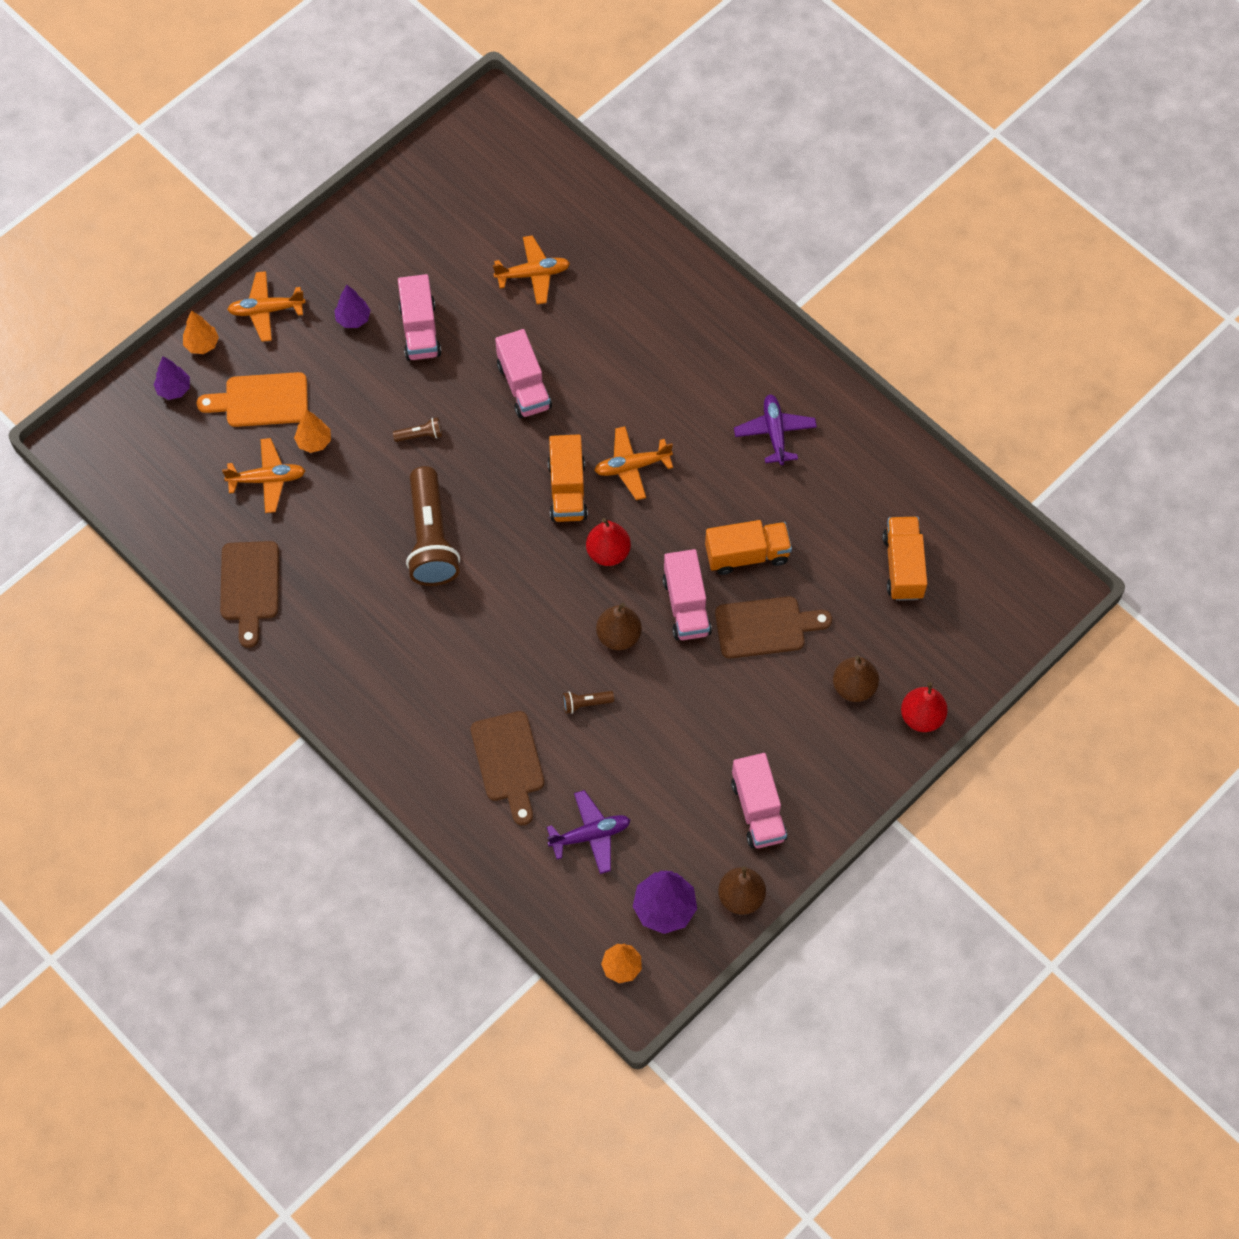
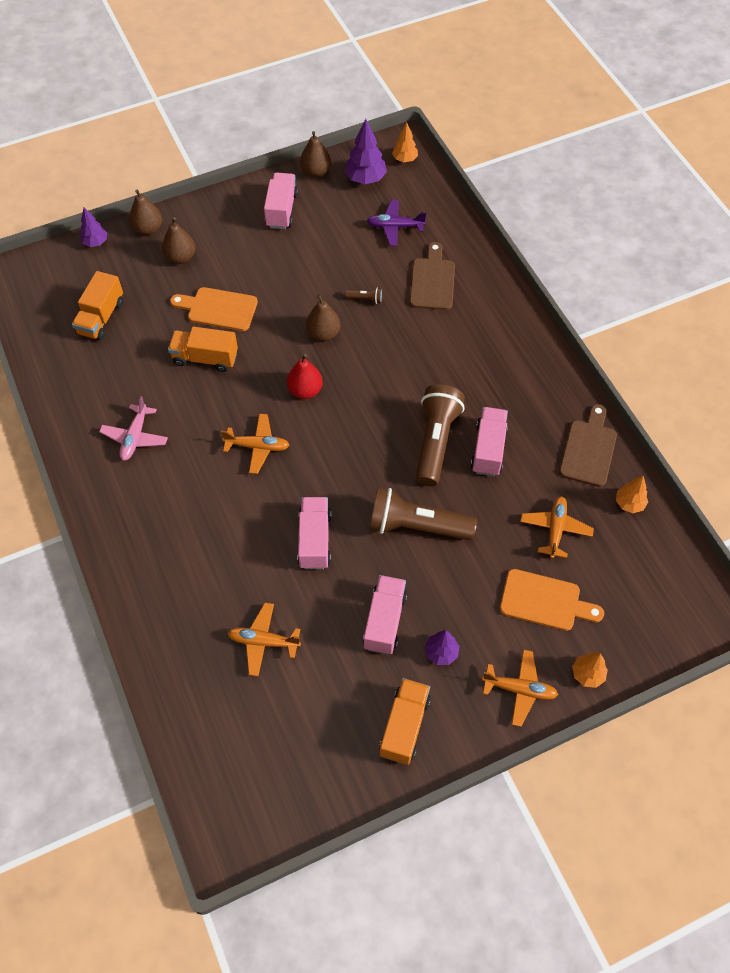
camera: 160 degrees left, 5 degrees down
(174, 389) = (621, 638): purple tree -> purple tree (95, 242)
(267, 479) = (555, 529): orange plane -> orange plane turned 90 degrees clockwise
(314, 442) = (507, 549): orange tree -> orange tree (629, 503)
(420, 435) = (416, 526): brown flashlight -> brown flashlight, size x2.46
(567, 490) = (315, 445): orange truck -> orange truck (404, 726)
(686, 606) = (266, 338): pink truck -> pink truck (488, 449)
(765, 627) = (218, 309): brown cutting board -> orange cutting board
(775, 433) = (135, 437): purple plane -> pink plane
(922, 717) = (148, 229): red pear -> brown pear

